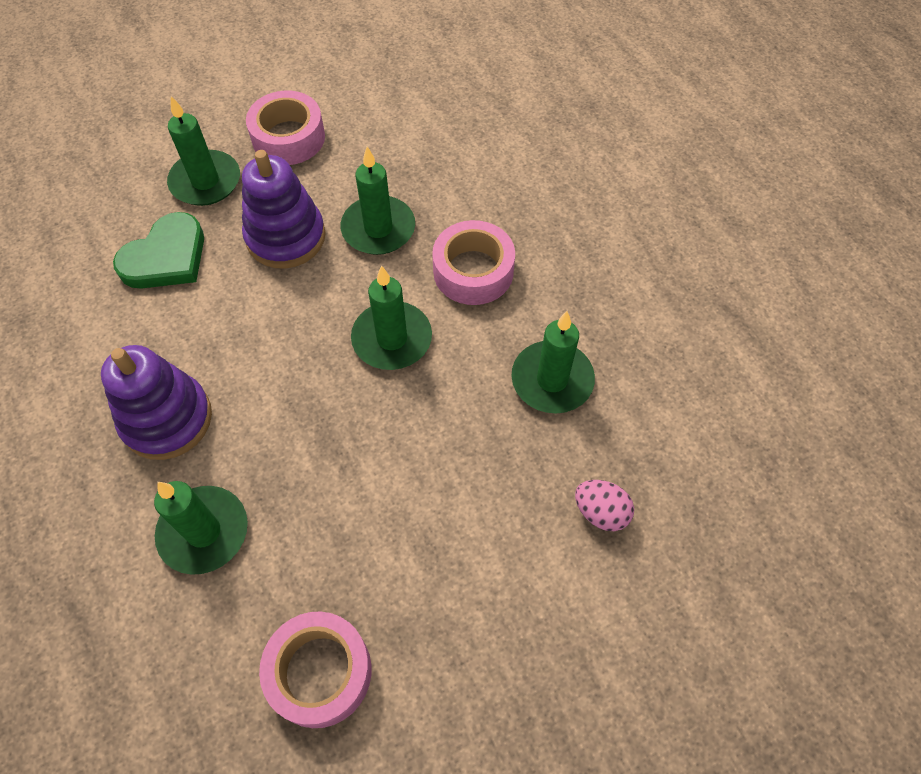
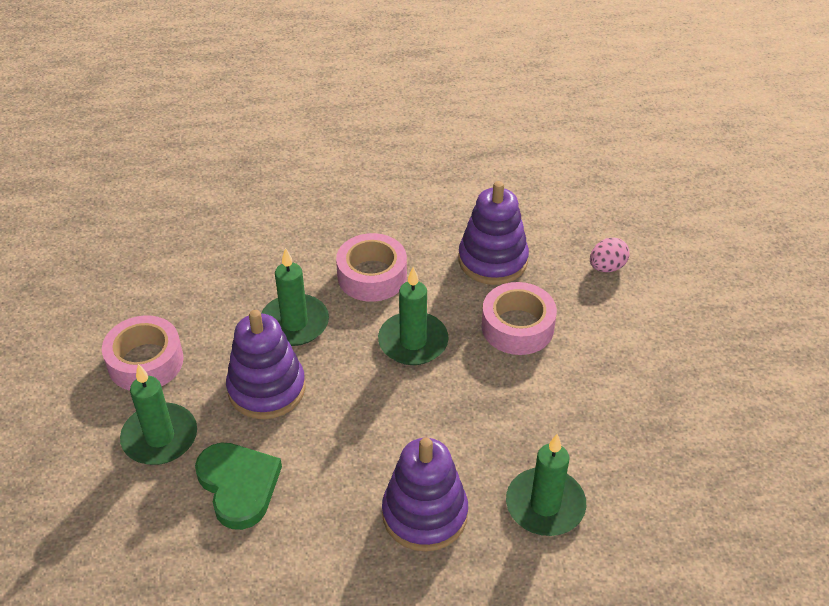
camera: 70 degrees left, 15 degrees down
(319, 672) = (682, 451): pink tape -> pink tape (517, 327)
(552, 380) = (493, 260): green candle -> purple stacking toy

